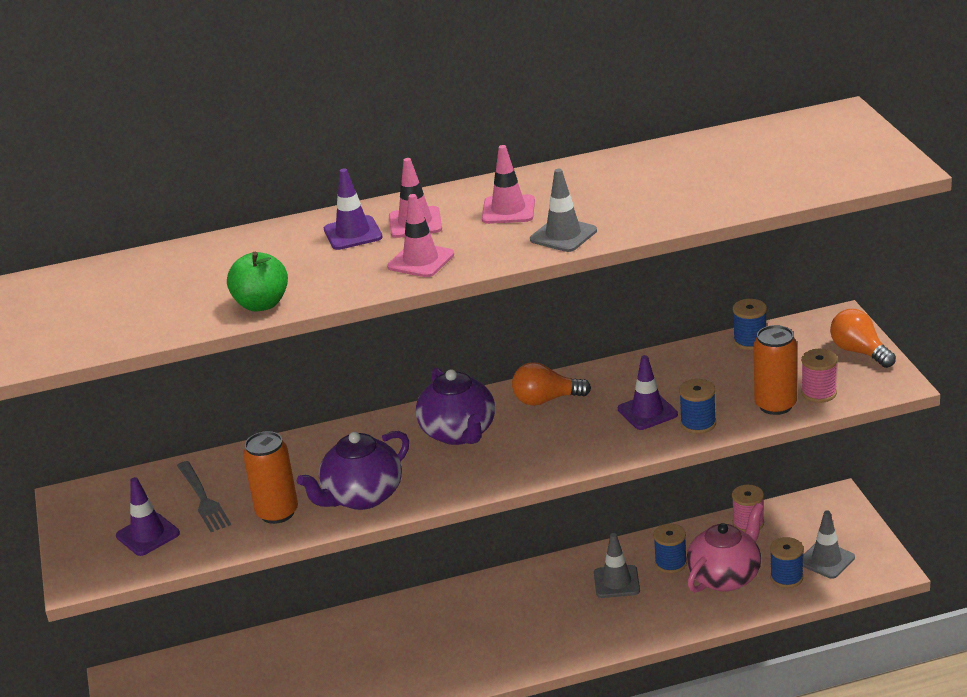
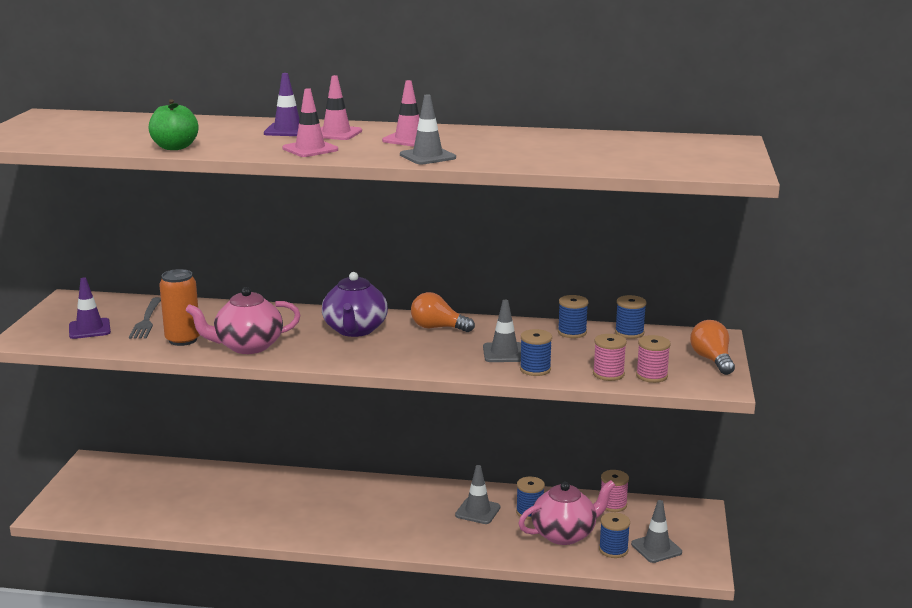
camera: 20 degrees right, 10 degrees down
(362, 496) = (247, 346): purple teapot -> pink teapot
(647, 412) = (504, 353): purple traffic cone -> grey traffic cone
(692, 360) = (572, 332): none -> blue spool
(775, 405) = (608, 374): orange can -> pink spool

